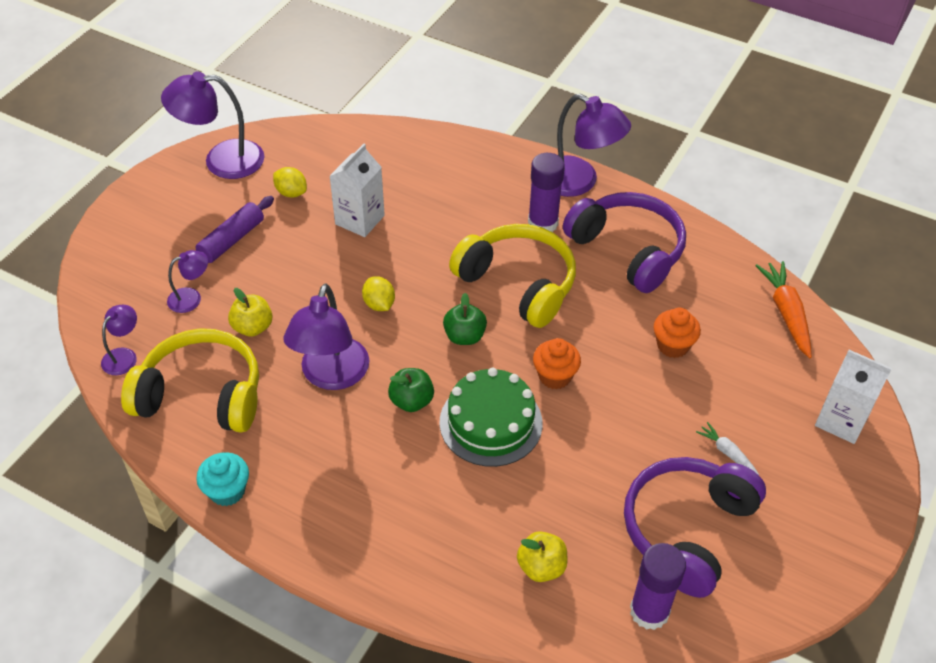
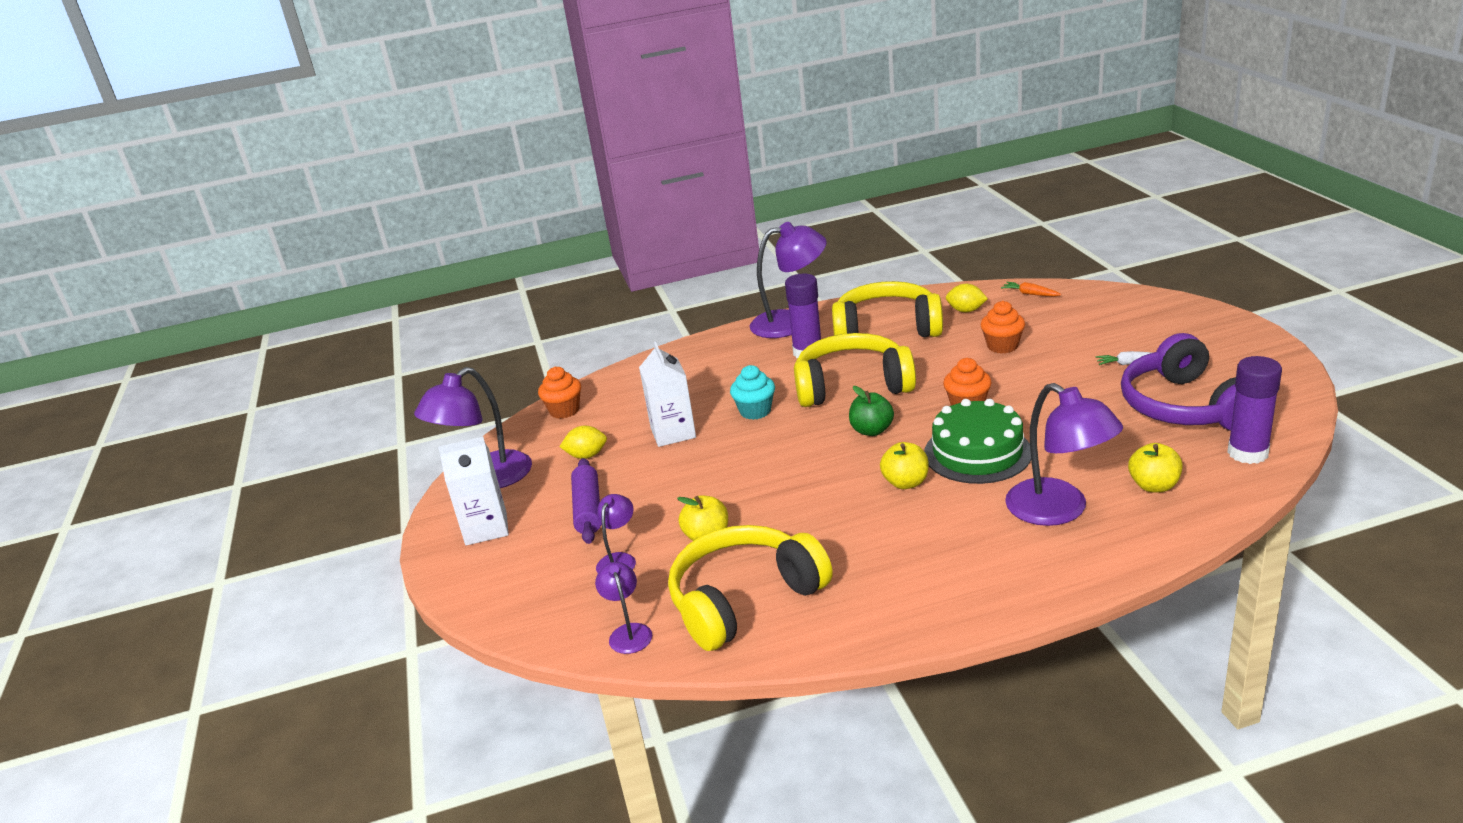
camera: 40 degrees left, 20 degrees down
(227, 491) = (879, 629): turquoise cupcake -> turquoise cupcake (755, 411)
(331, 376) = (823, 514): purple lamp -> purple lamp (1059, 510)
(334, 138) = (564, 410): none -> orange cupcake
(379, 304) = (779, 458): yellow lemon -> yellow lemon (966, 311)
(411, 401) = (905, 483): green apple -> yellow apple
(627, 250) = (886, 329): purple headphones -> yellow headphones
(786, 313) = (1030, 294): orange carrot -> orange carrot, size x0.55
(841, 420) = (1151, 311): white carton -> white carton (486, 528)

